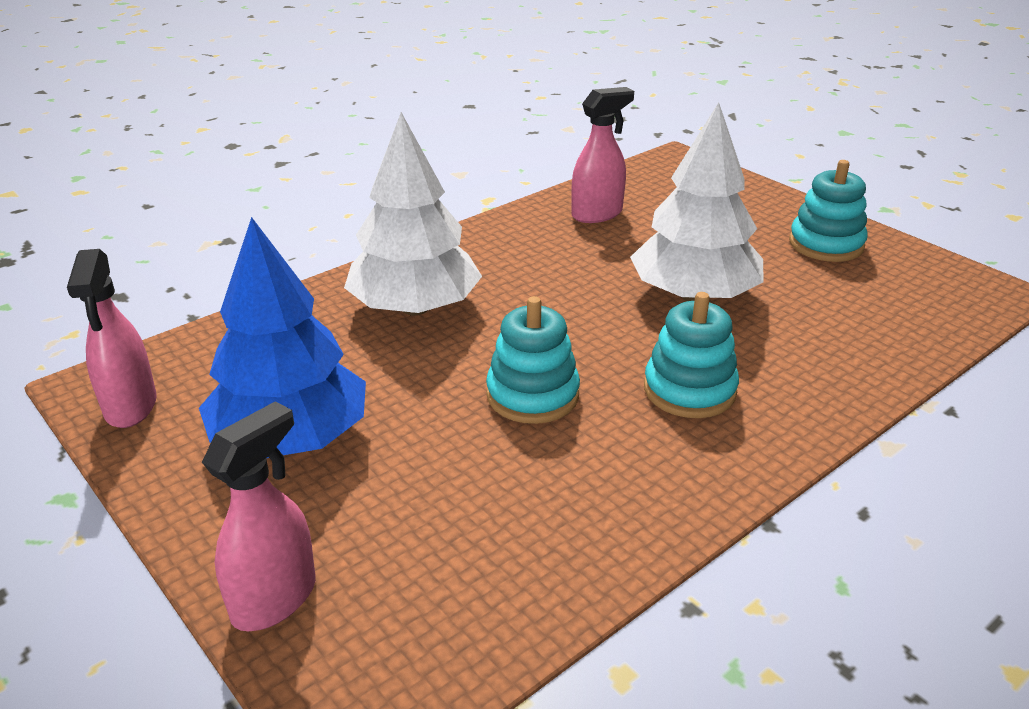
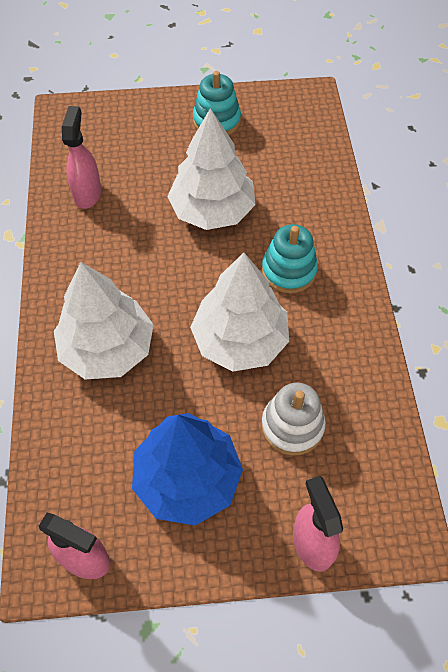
camera: 55 degrees left, 25 degrees up
(449, 497) = (292, 426): none -> white stacking toy
(532, 395) = (240, 340): turquoise stacking toy -> white tree

